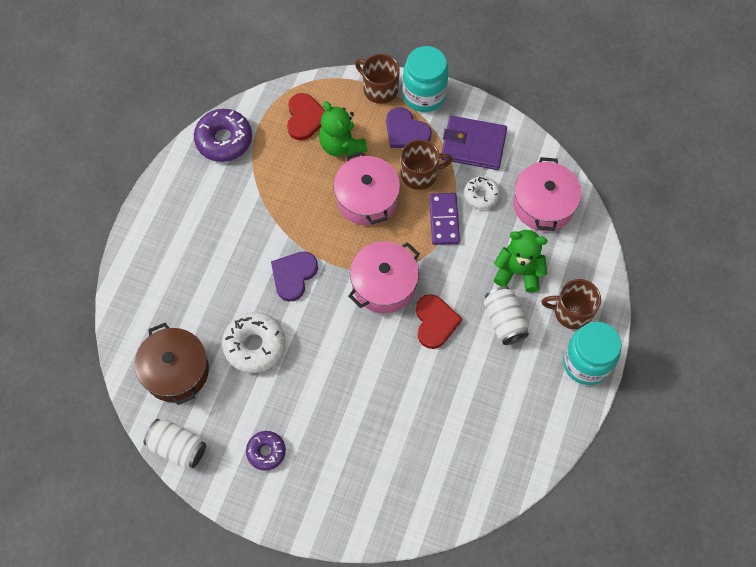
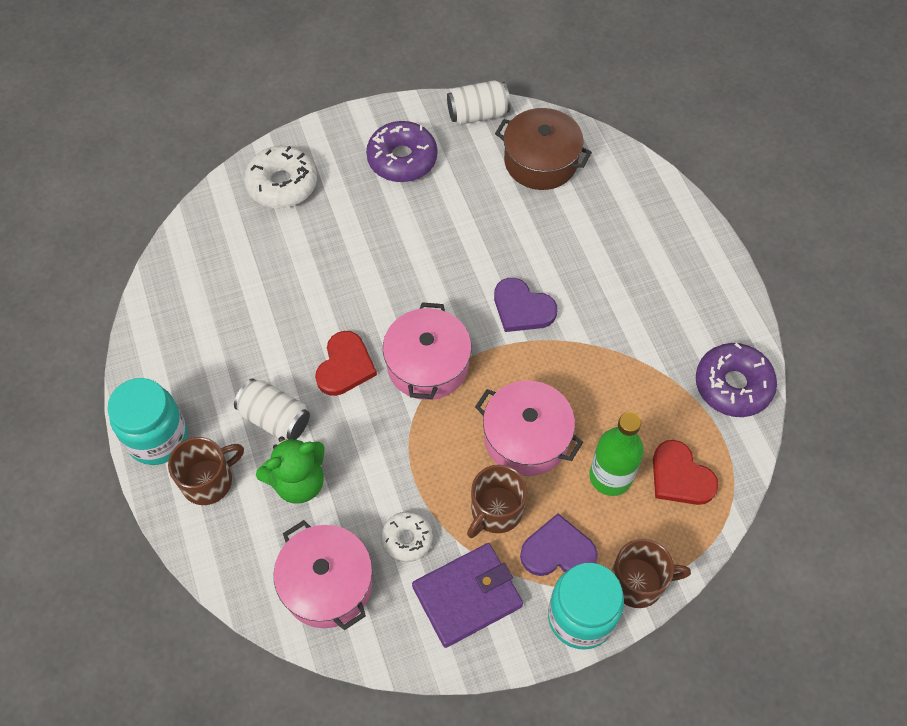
camera: 140 degrees right, 5 degrees down
(254, 345) = (495, 226): white donut -> white donut (282, 184)
(266, 452) = (402, 159): purple donut -> purple donut, size x1.65
(293, 275) = (522, 308): purple heart -> purple heart turned 135 degrees clockwise
(341, 145) = (610, 476): green teddy bear -> green bottle
(435, 322) = (345, 366): red heart -> red heart turned 120 degrees counterclockwise
(444, 220) = (424, 478): purple domino -> none

